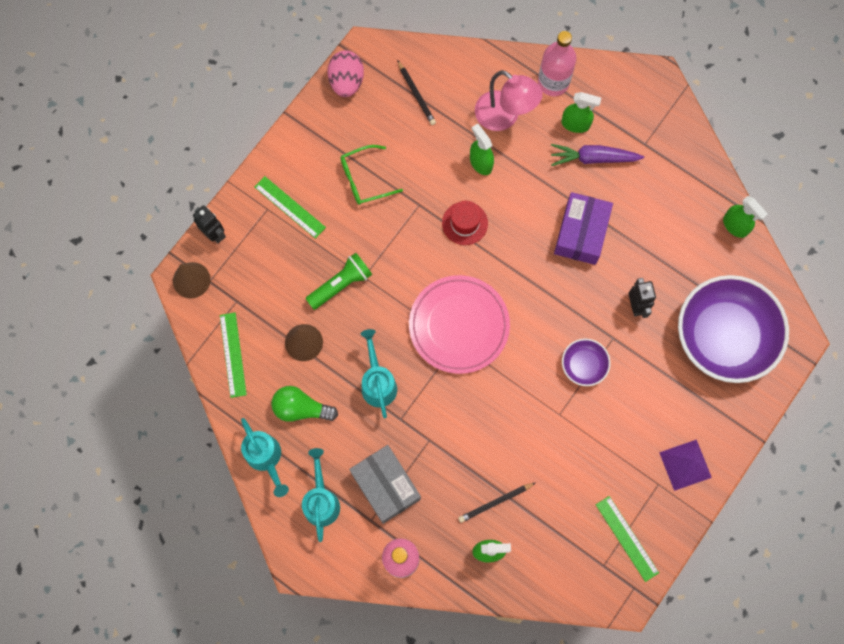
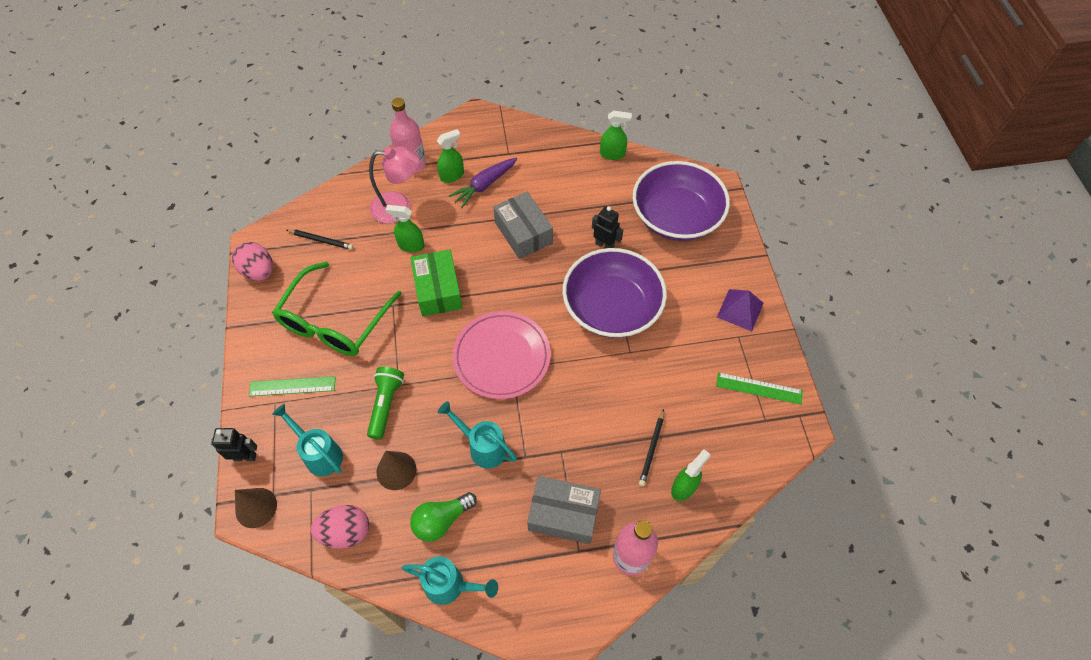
camera: 45 degrees left, 15 degrees down
(233, 354) = (345, 532): green ruler -> pink egg
(321, 501) = (527, 574): turquoise watering can -> turquoise watering can (320, 454)
(364, 179) = (335, 321): green glasses -> green glasses, size x1.83
(465, 223) = (438, 290): red hat -> green box
(581, 233) = (523, 233): purple box -> grey box
(584, 365) = (611, 308): purple bowl -> purple bowl, size x2.25

